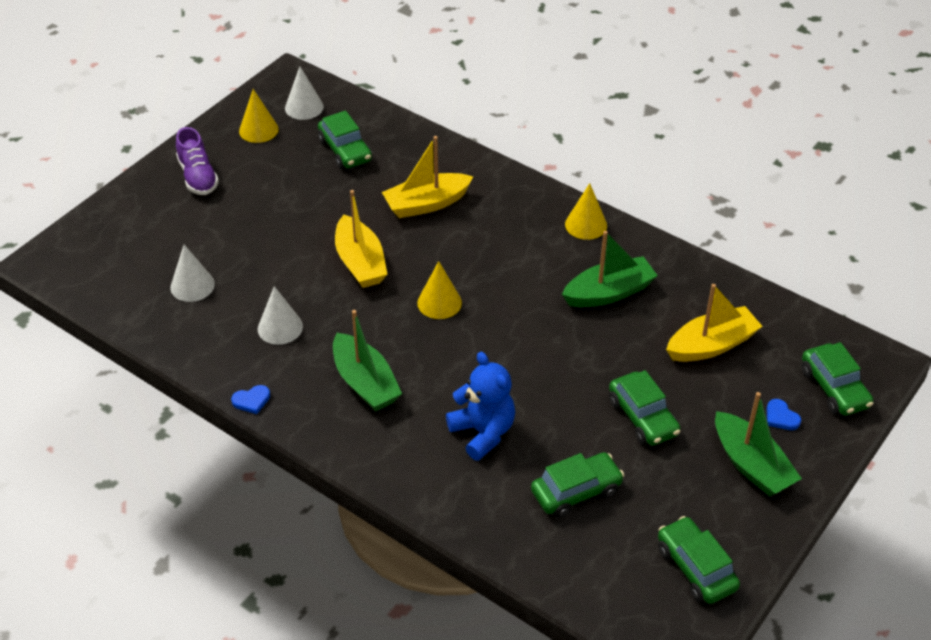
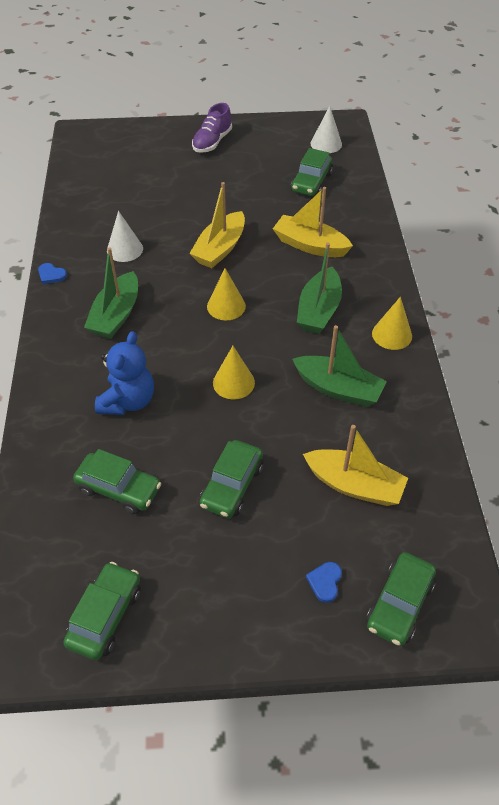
camera: 50 degrees right, 5 degrees up
(192, 285) = (121, 194): white cone -> none
(258, 130) = (282, 139): yellow cone -> yellow cone (233, 382)
(751, 465) = (250, 591): green boat -> green boat (318, 310)

